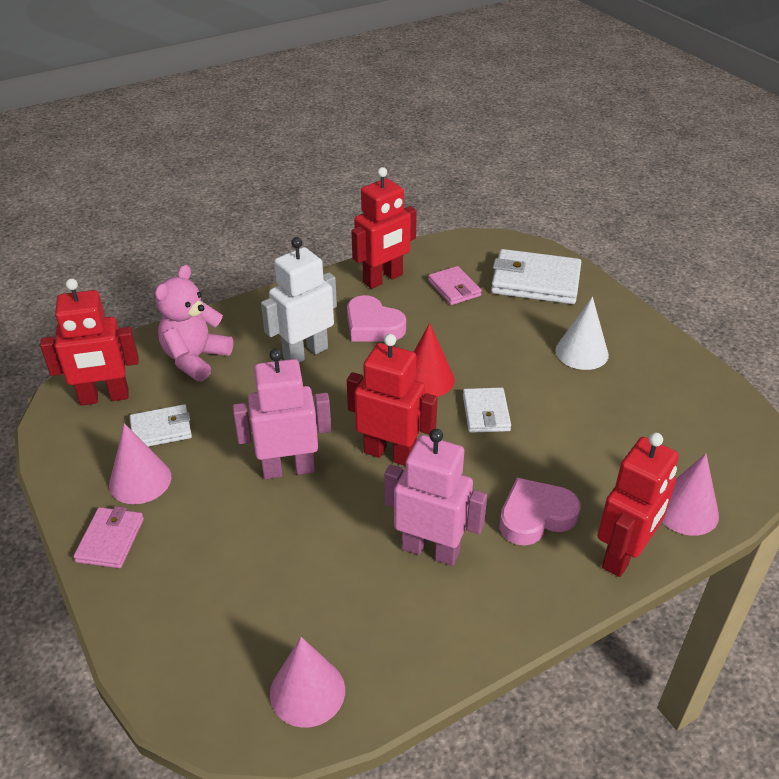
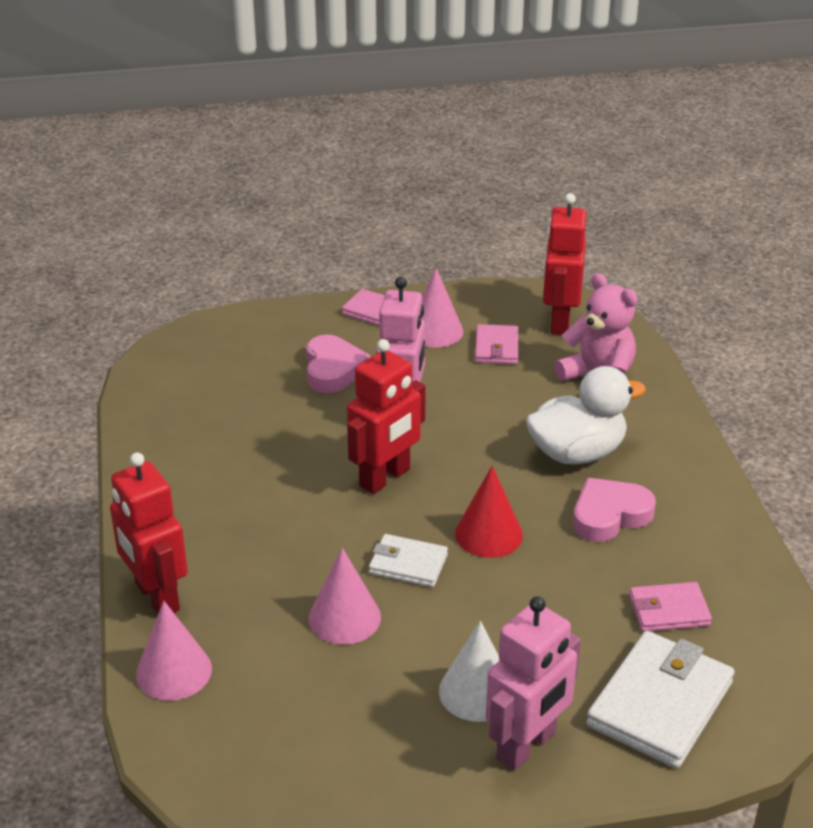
camera: 110 degrees right, 5 degrees down
(161, 429) = (496, 348): white wallet -> pink wallet
(305, 353) = (577, 453): white robot -> white duck
(307, 691) = (168, 382): pink cone -> pink cone (344, 617)
(383, 279) = (712, 548): red robot -> none
(430, 550) = (250, 473): pink robot -> pink robot (527, 746)
(535, 516) = (242, 552): pink heart -> pink heart (333, 370)

